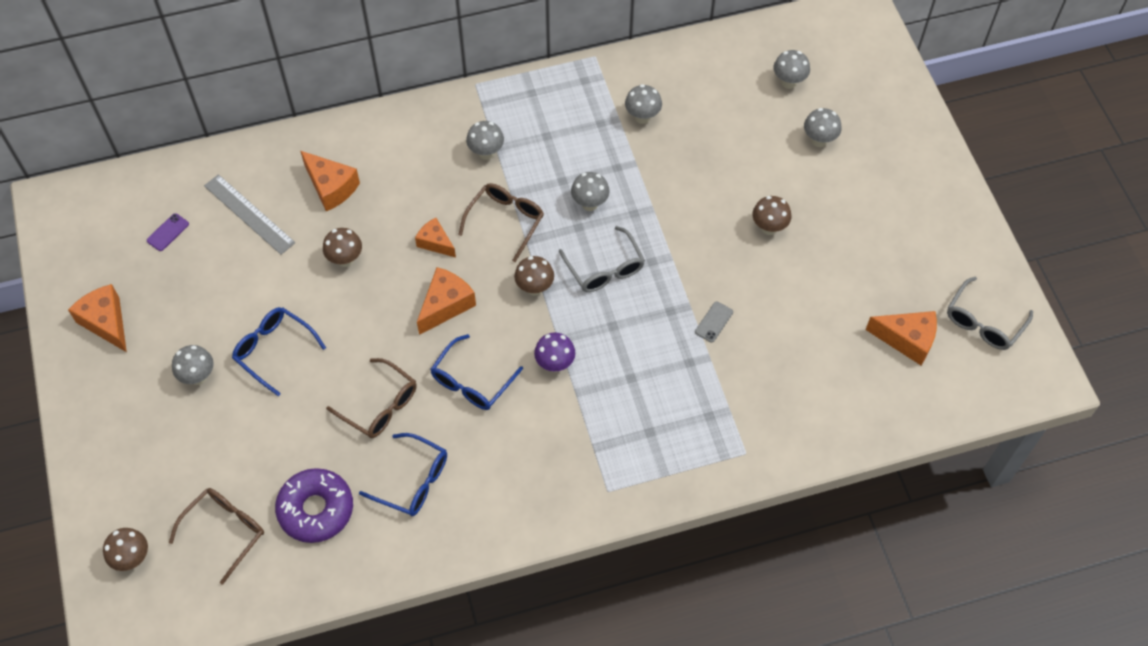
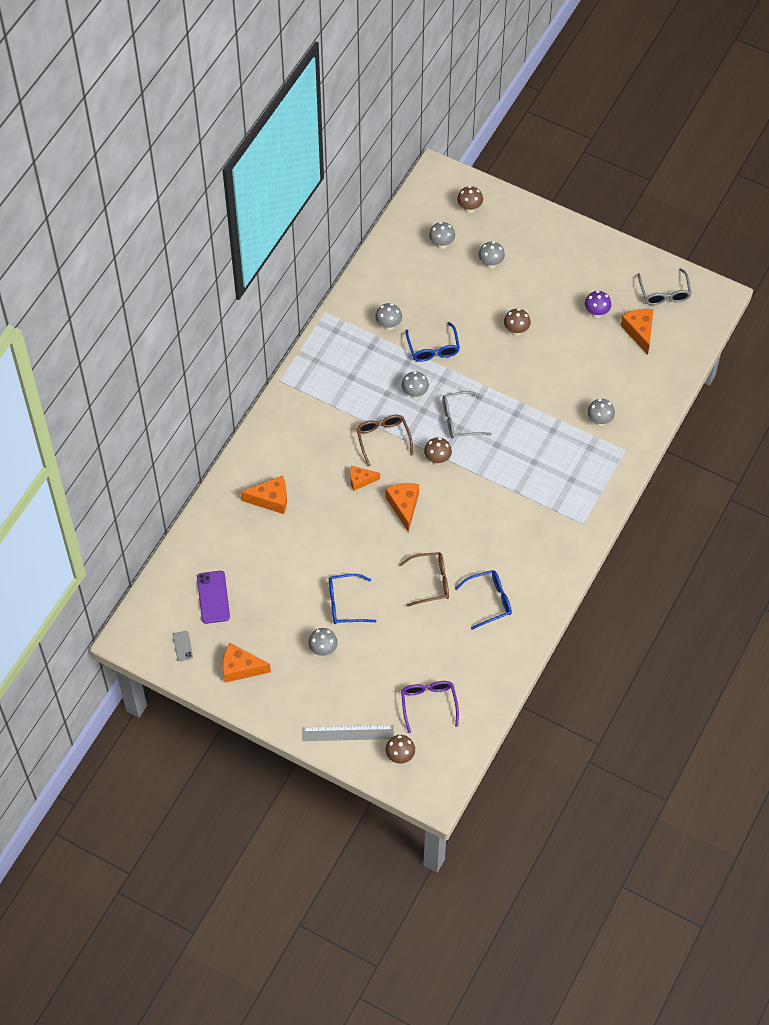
camera: 45 degrees left, 0 degrees up
(168, 232) = (213, 597): purple phone -> purple phone, size x1.80
(225, 532) = (428, 704): brown glasses -> purple glasses
(249, 214) = (245, 550): grey ruler -> grey ruler (348, 733)
(316, 509) = (459, 655): purple donut -> none
(345, 259) = (325, 529): brown mushroom -> brown mushroom (469, 208)
(472, 381) = (461, 530): blue glasses -> blue glasses (433, 348)
(486, 153) = (330, 412): grey mushroom -> grey mushroom (599, 421)
(555, 364) = (491, 487): purple mushroom -> purple mushroom (596, 313)
(604, 268) = (460, 420): grey glasses -> grey glasses turned 150 degrees clockwise
(714, 322) = (542, 401): grey phone -> grey phone (182, 646)
(907, 340) = (639, 332): orange cheese -> orange cheese turned 75 degrees counterclockwise

